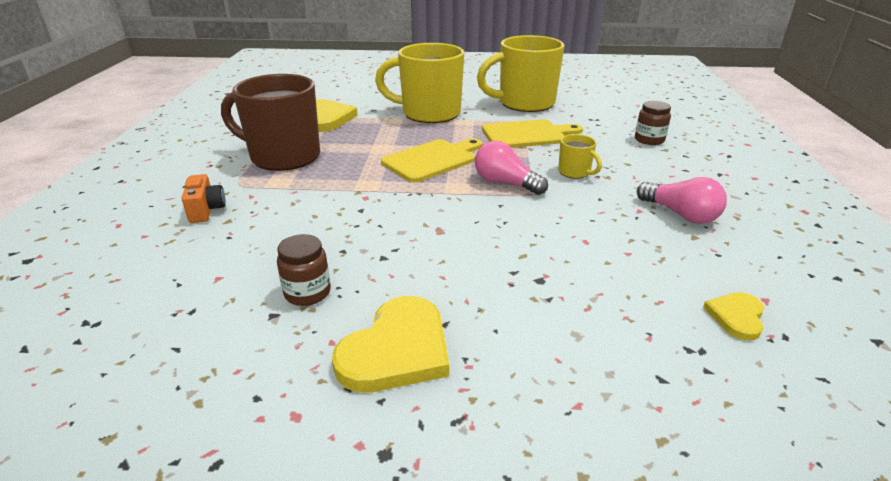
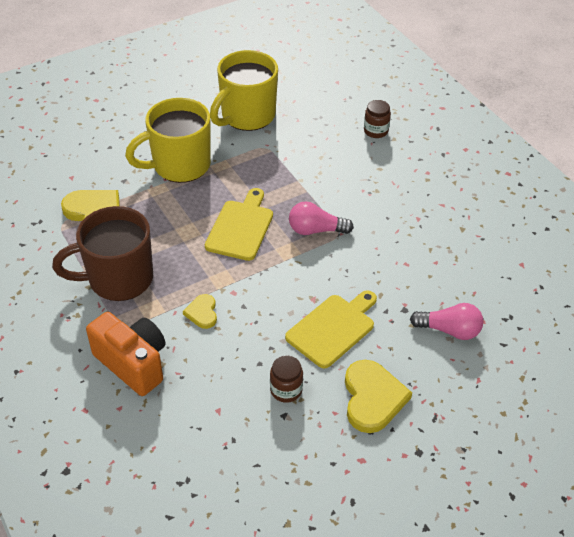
camera: 35 degrees left, 15 degrees up
(206, 210) = (133, 363): orange camera -> orange camera, size x1.90
(527, 134) = (284, 162): yellow cutting board -> yellow cutting board (333, 328)
(575, 172) = (352, 196): yellow mug -> none
(680, 214) = (443, 211): pink light bulb -> pink light bulb (449, 330)
(736, 317) = (514, 284): yellow heart -> yellow heart (202, 312)

